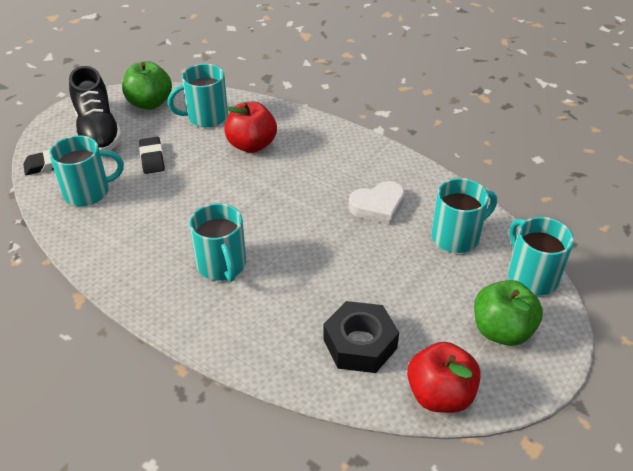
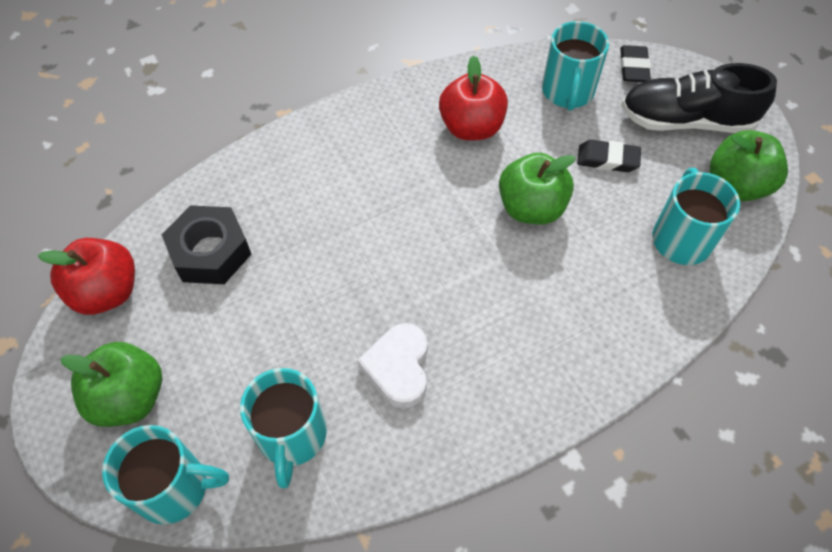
camera: 115 degrees right, 15 degrees up
(215, 182) = (531, 208): none -> green apple
(222, 265) = (388, 174): turquoise mug -> none
(251, 145) = (593, 270): red apple -> red apple (471, 127)

